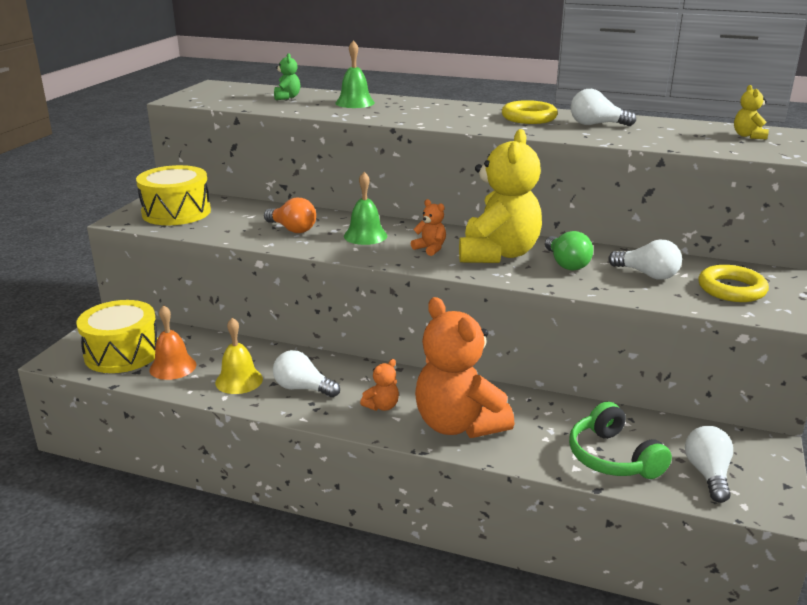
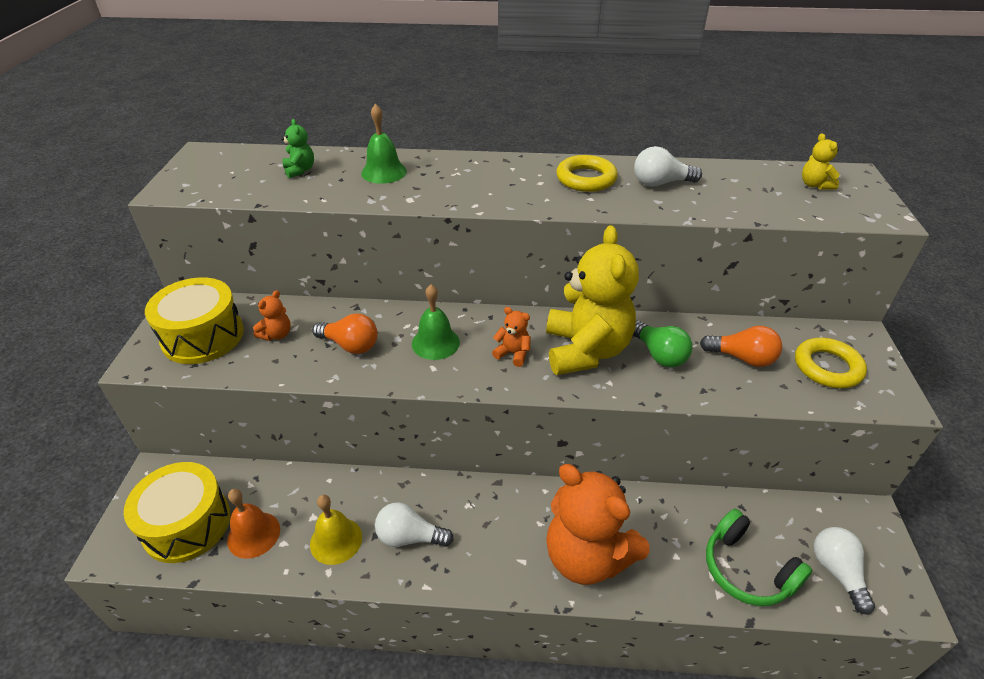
camera: 15 degrees left, 15 degrees up
(382, 406) = (501, 546): orange teddy bear -> orange teddy bear (276, 334)
(647, 274) = (742, 358): white light bulb -> orange light bulb

